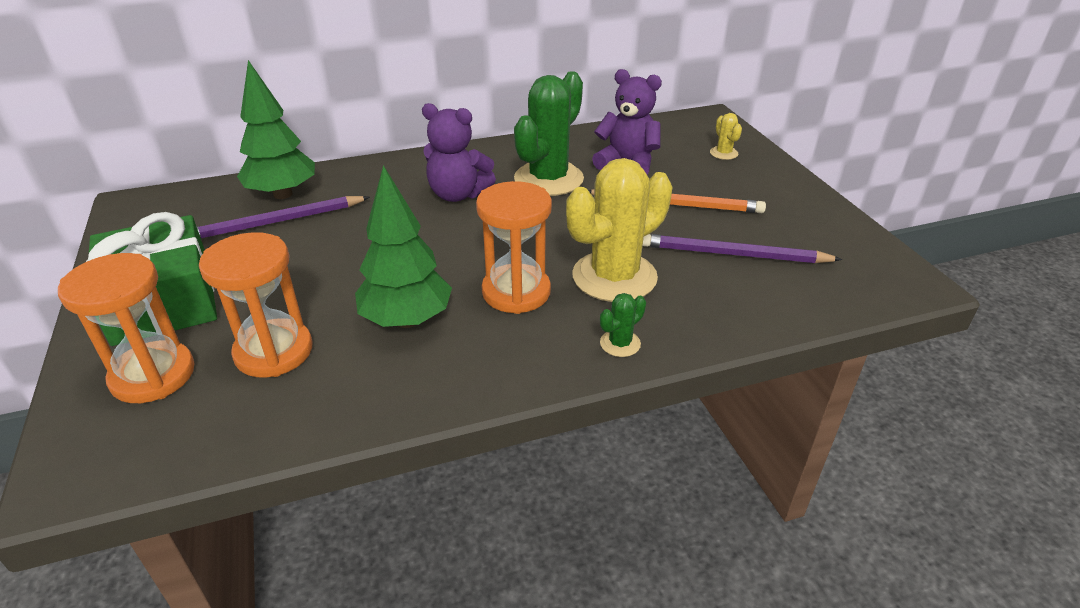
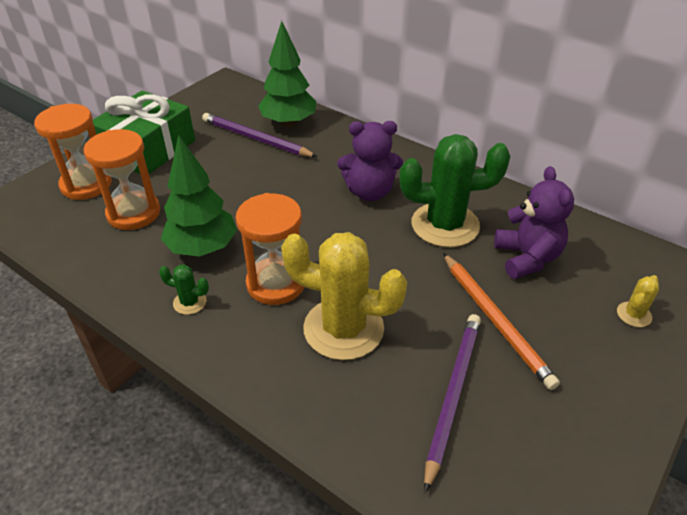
camera: 55 degrees right, 5 degrees up
(458, 194) = (369, 192): purple teddy bear -> purple teddy bear turned 75 degrees counterclockwise
(620, 343) = (259, 371): green cactus -> green cactus (190, 302)
(733, 254) = (452, 394): purple pencil -> purple pencil turned 45 degrees clockwise

